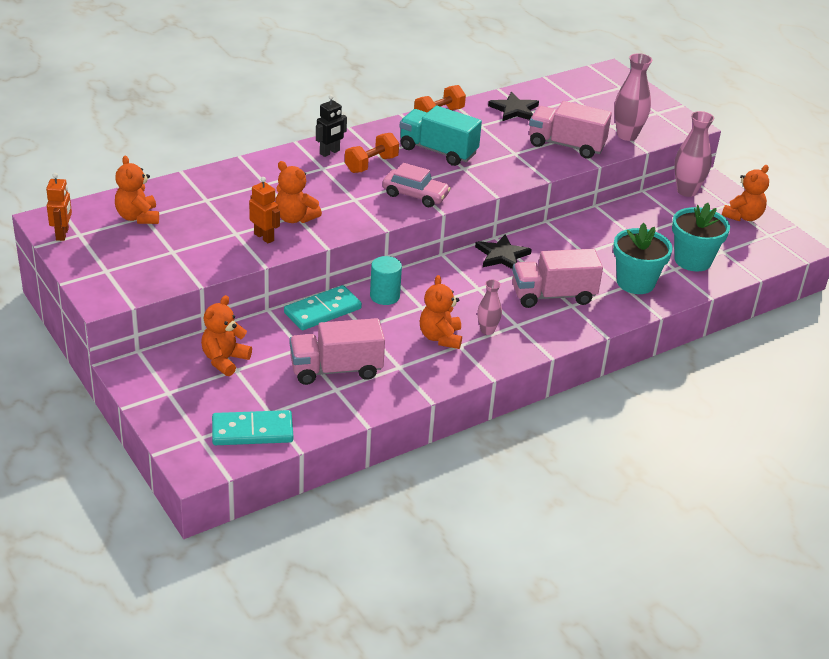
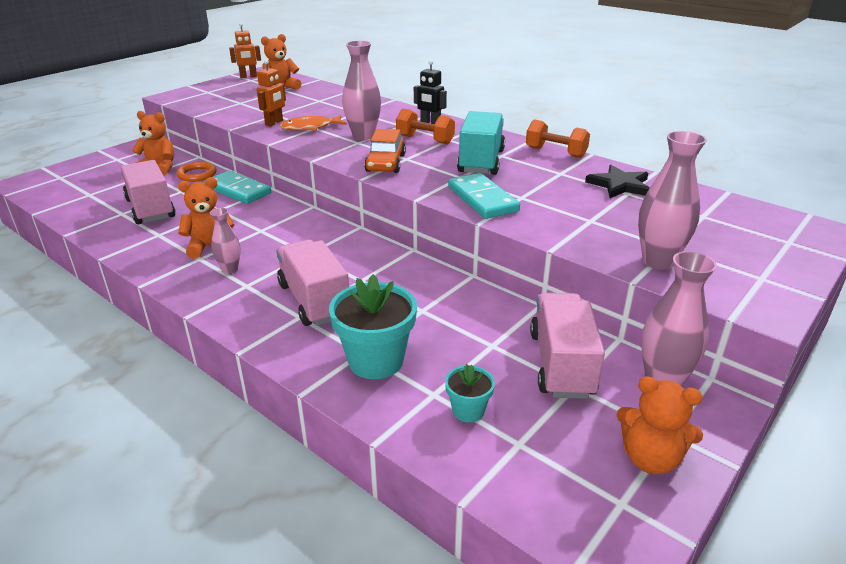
camera: 75 degrees right, 5 degrees down
(252, 431) = (65, 192): turquoise domino -> turquoise domino (482, 199)
(261, 334) = (197, 174): none -> orange ring
(295, 218) = (310, 127): orange teddy bear -> orange fish
(340, 193) = (363, 136): none -> pink vase
(384, 296) = (272, 211): turquoise cylinder -> none
(415, 195) = (385, 163): pink car -> orange car
(502, 255) = (378, 258): black star -> none
(566, 145) = (576, 223): pink truck -> pink truck (561, 364)
(693, 260) = (468, 410): turquoise flower pot -> turquoise flower pot, size x0.53

